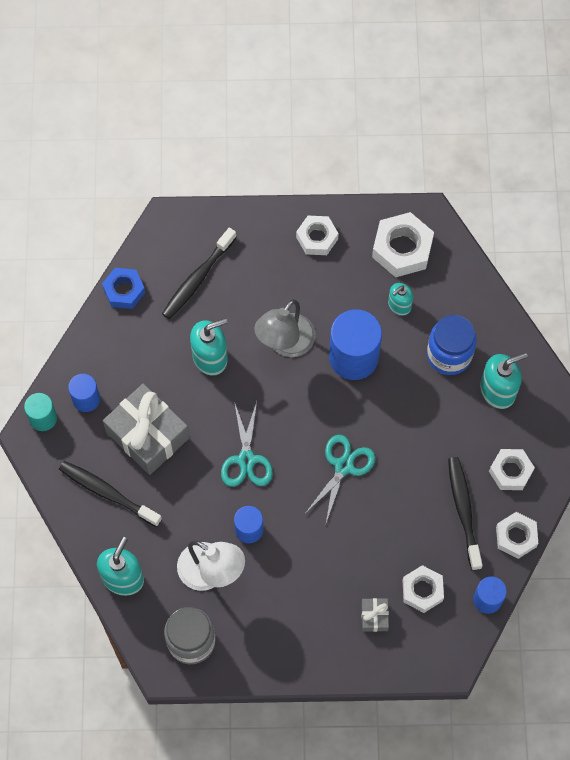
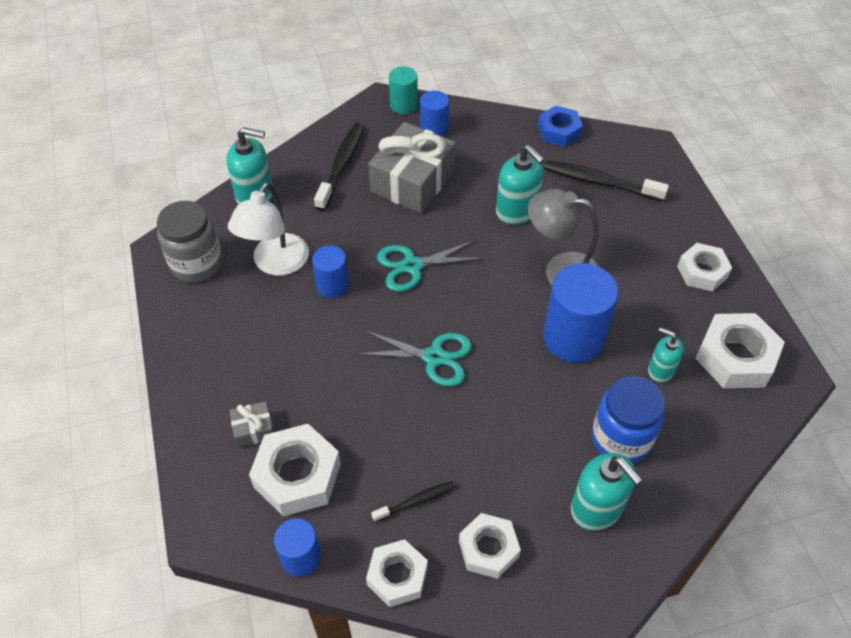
camera: 75 degrees right, 15 degrees down
(422, 590) = (297, 475): white nut -> white nut, size x1.51
(463, 510) = (416, 501): black toothbrush -> black toothbrush, size x0.56

